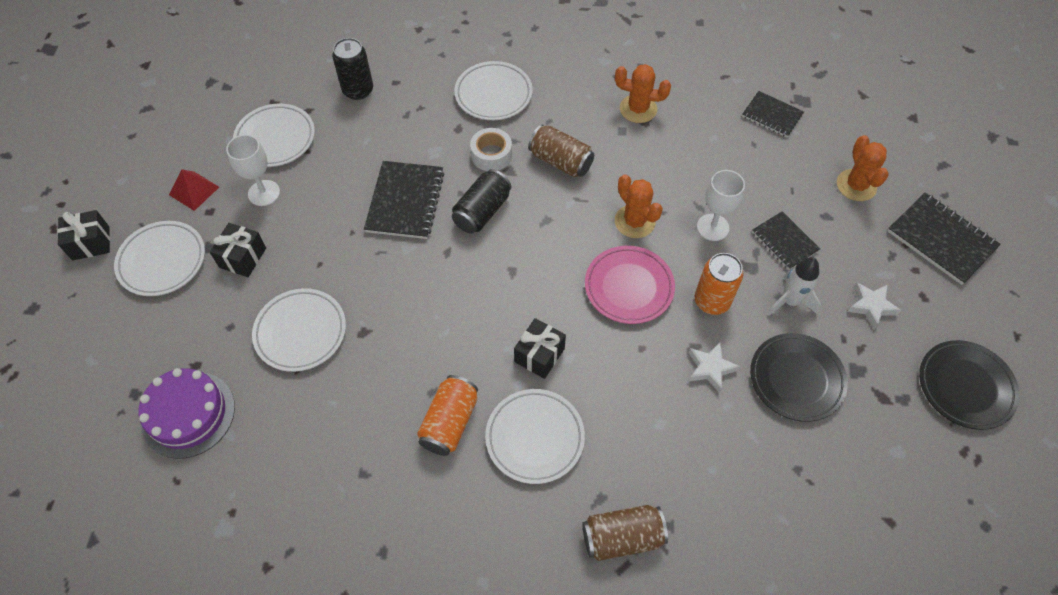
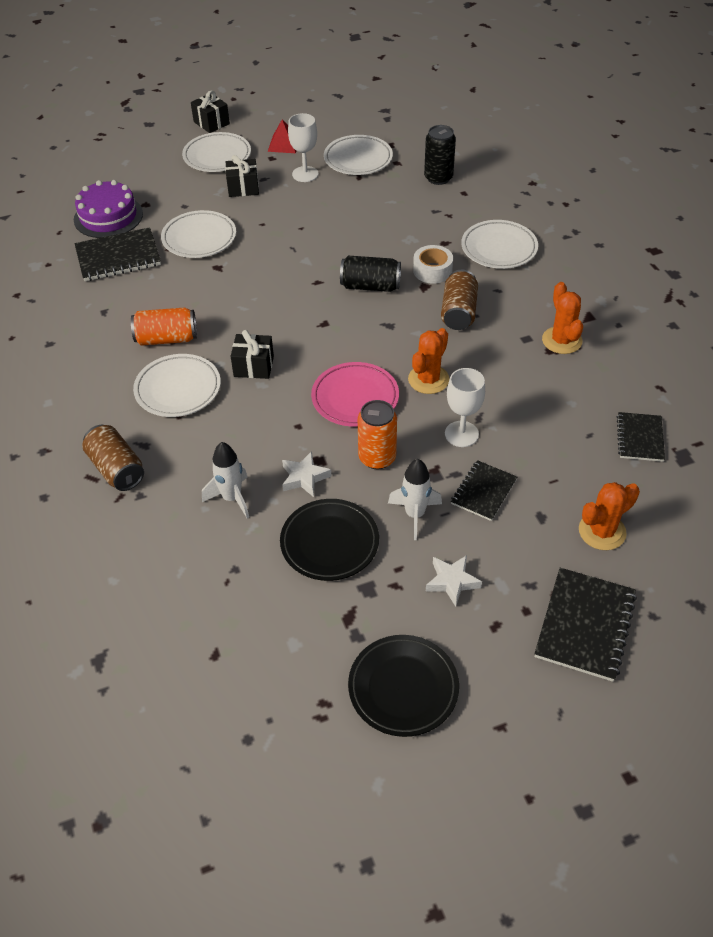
camera: 65 degrees right, 10 degrees down
(405, 201) = (349, 242): black notebook -> black notebook (118, 257)
(710, 440) = (232, 498): none -> white rocket

